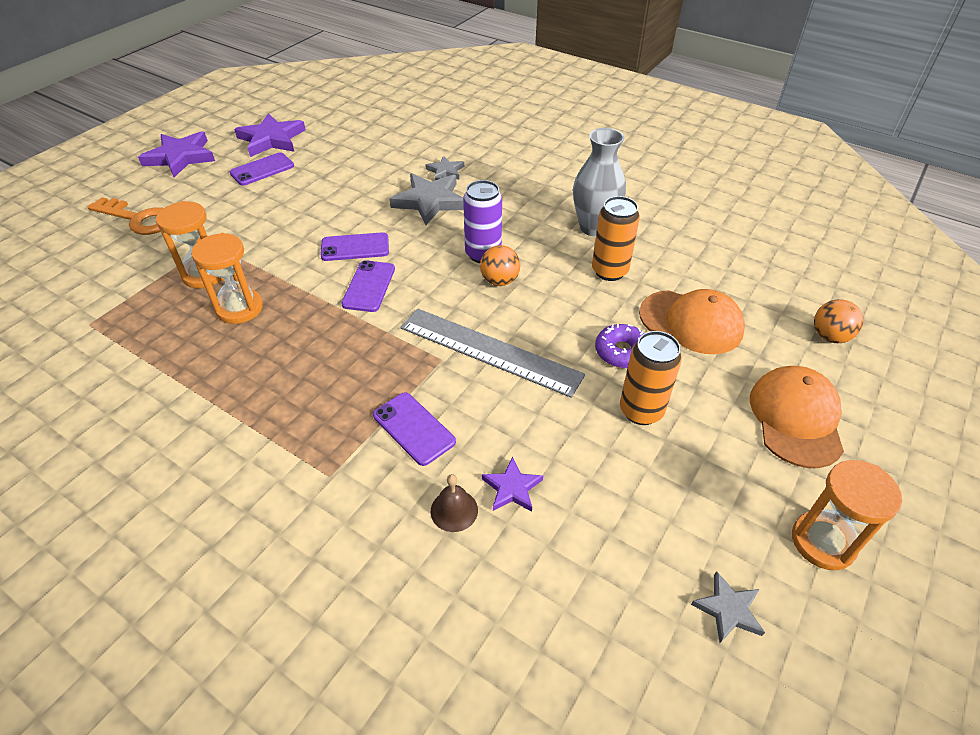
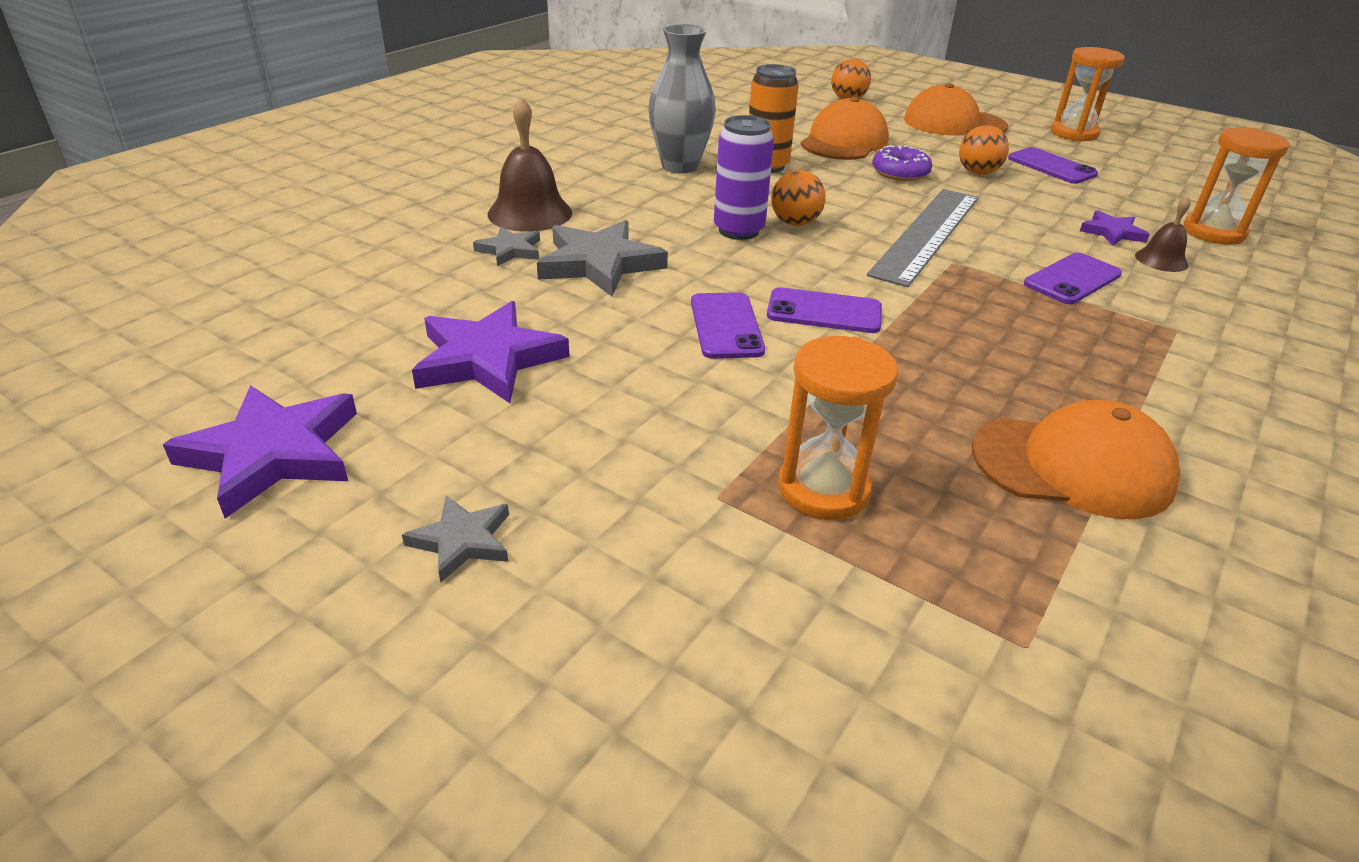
camera: 90 degrees left, 10 degrees down
(139, 219) = (605, 652): orange key -> none
(180, 157) = (280, 625): purple star -> purple star (488, 359)
(192, 368) = (1072, 466): none -> orange cap
(239, 308) = (910, 432): orange hourglass -> orange hourglass (1213, 232)
(262, 169) = (422, 454): purple phone -> purple phone (1051, 166)
(497, 173) = (530, 213): none -> brown bell
(641, 411) = (978, 173): orange can -> orange ball
(728, 609) = (1159, 167): grey star -> grey star (462, 541)

